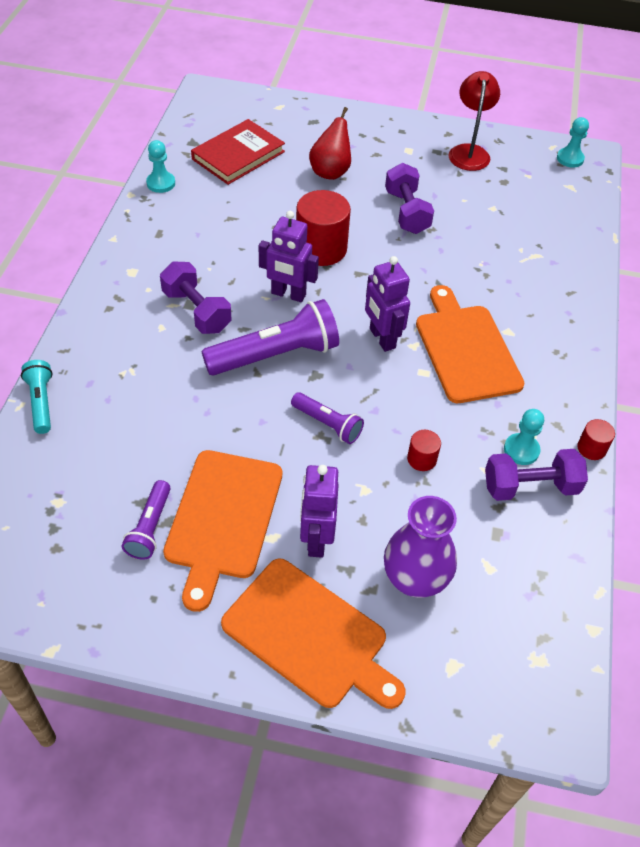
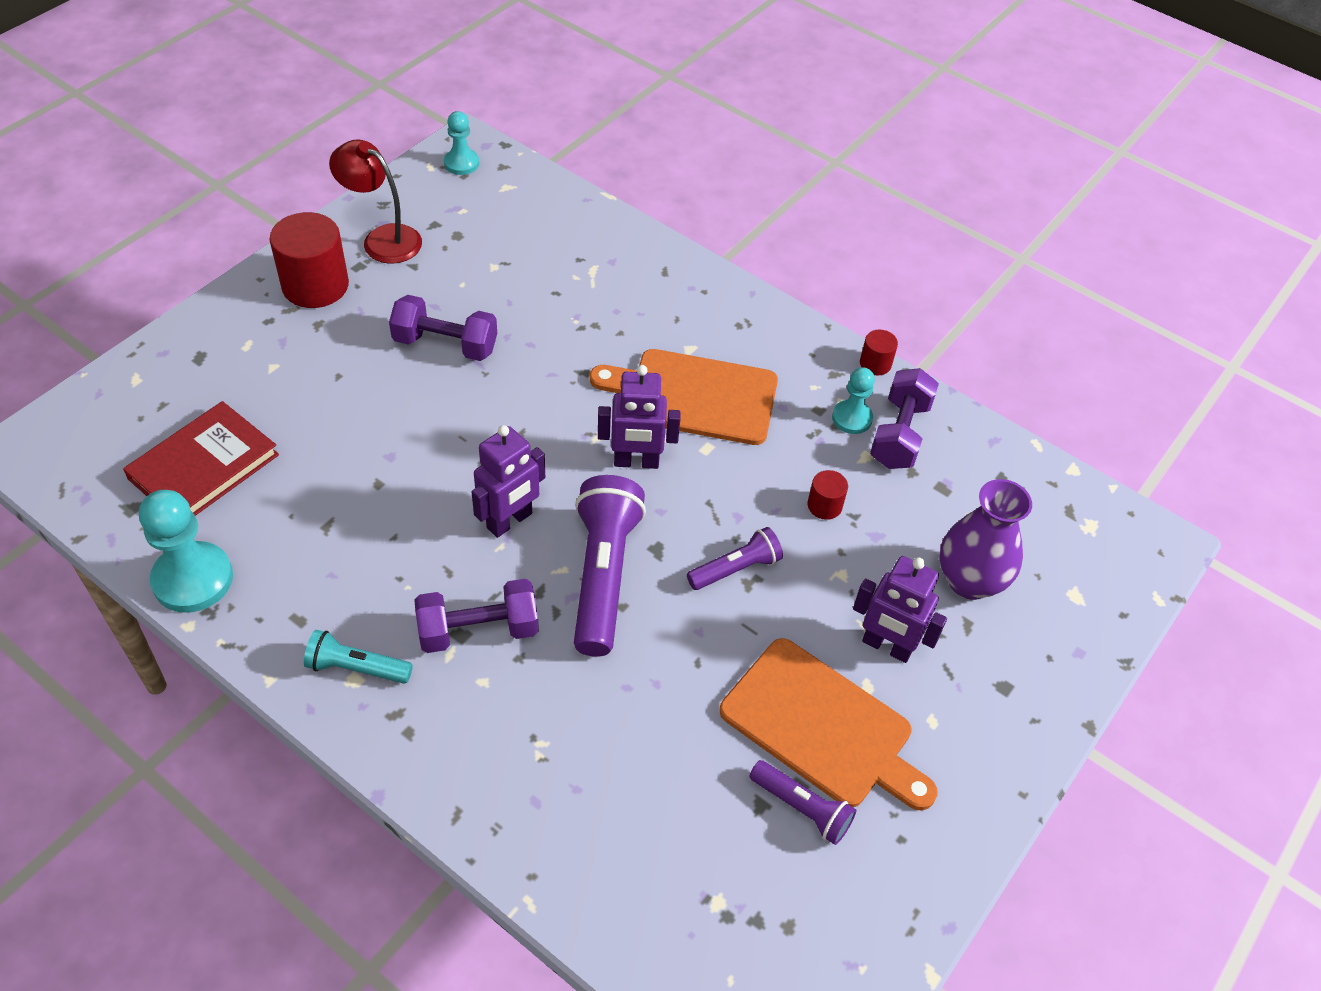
camera: 65 degrees left, 0 degrees up
(41, 402) = (538, 873): turquoise flashlight -> turquoise flashlight (356, 668)
(161, 183) = (193, 579): turquoise pawn -> turquoise pawn, size x1.70
(238, 155) = (204, 467): red book -> red book turned 60 degrees clockwise
(310, 636) = (1002, 702): orange cutting board -> none
(321, 249) = (451, 454): red cylinder -> red cylinder (315, 285)
(330, 172) = (316, 383): red pear -> none

